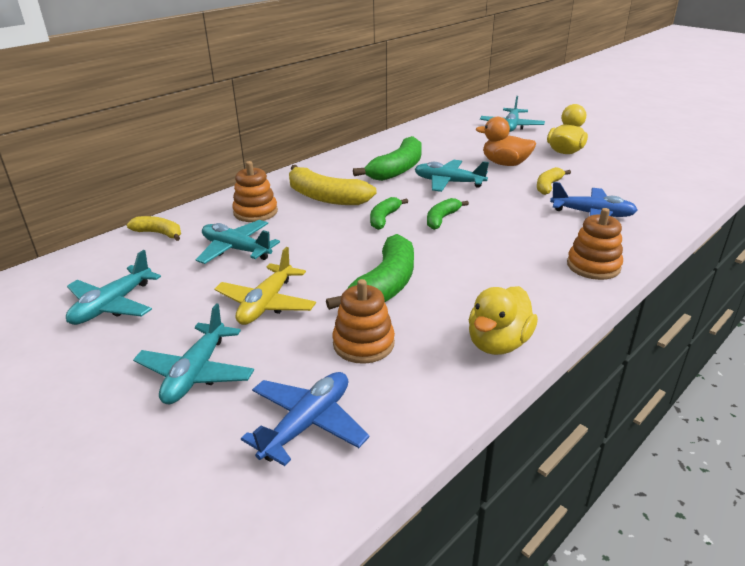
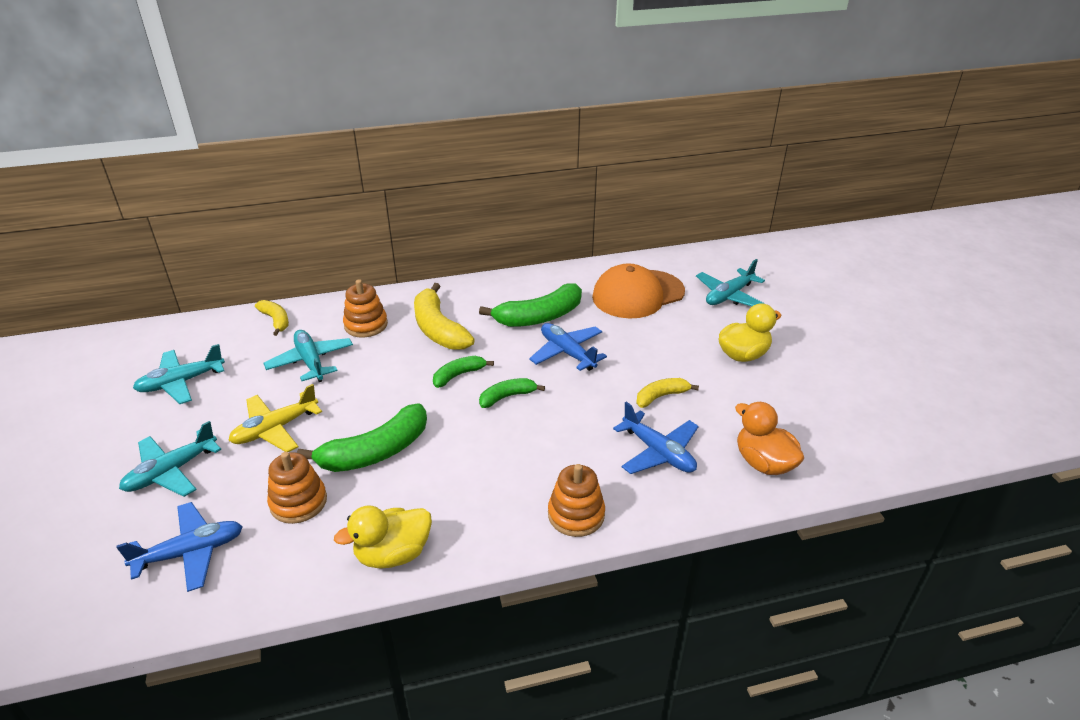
camera: 30 degrees right, 5 degrees up
(448, 182) = (567, 353): turquoise plane -> blue plane
(450, 140) = (638, 294): none -> orange cap
(505, 164) = (654, 348): orange duck -> orange duck (763, 463)

